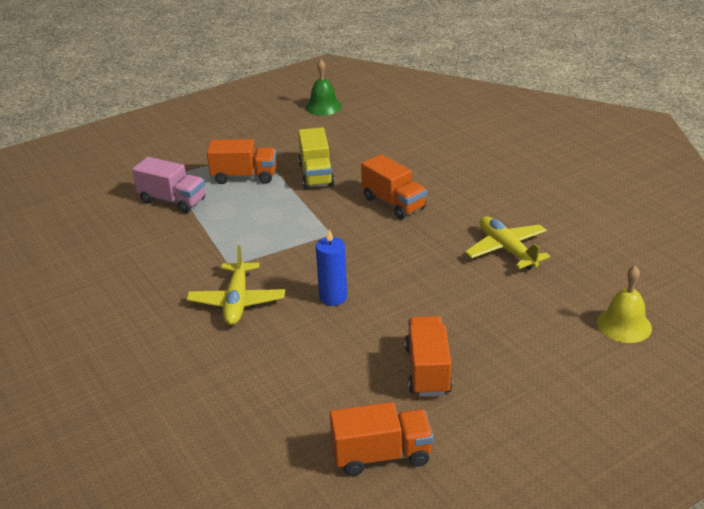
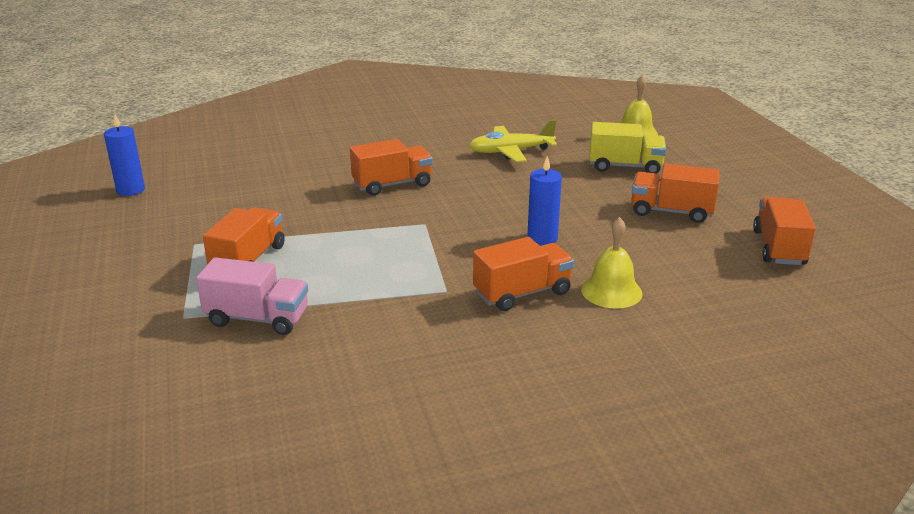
camera: 75 degrees left, 5 degrees down
(172, 200) = (257, 319): pink truck -> pink truck turned 60 degrees clockwise
(237, 301) = (522, 293): yellow plane -> orange truck
(255, 348) = (611, 291): none -> yellow bell
(316, 175) = (292, 216): yellow truck -> yellow truck (625, 166)
(323, 106) = (130, 190): green bell -> blue candle

